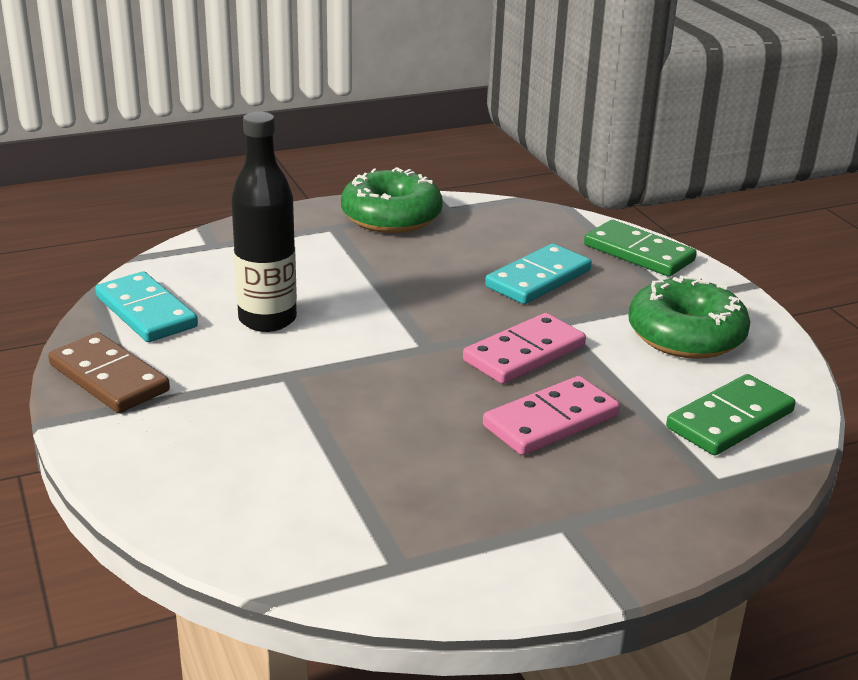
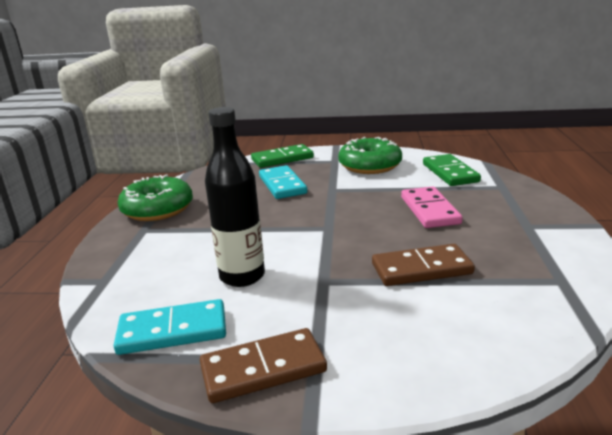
camera: 60 degrees left, 5 degrees down
(360, 440) = (421, 269): none -> brown domino
(524, 353) = (357, 203): pink domino -> none

